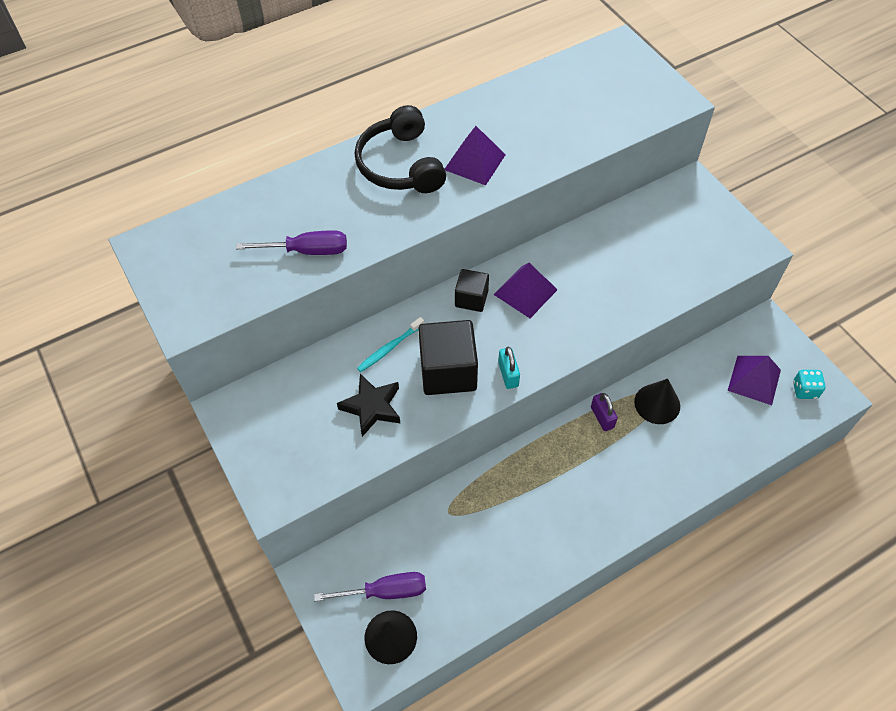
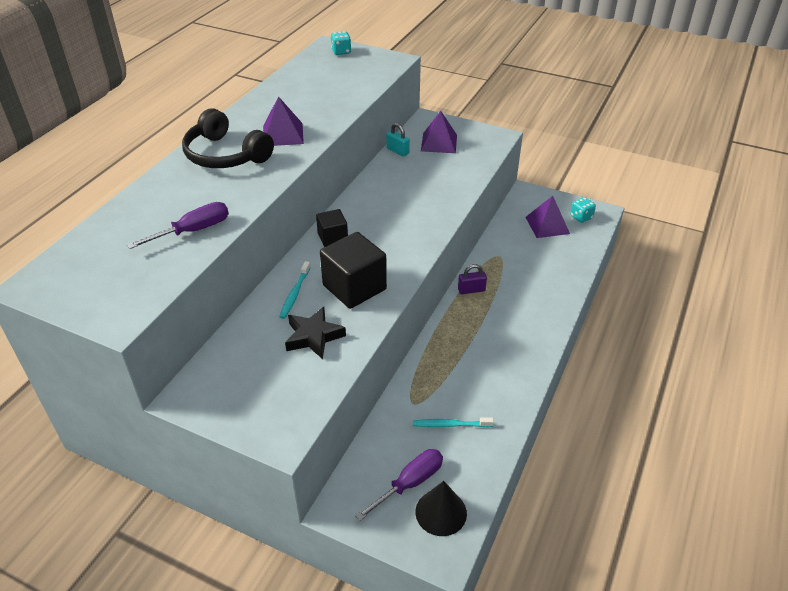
camera: 35 degrees left, 15 degrees down
(464, 556) = (450, 425): none -> turquoise toothbrush
(508, 374) = (401, 269): turquoise padlock -> turquoise padlock (397, 151)
(525, 292) = (369, 218): purple pyramid -> purple pyramid (439, 143)
(602, 417) = (471, 290): purple padlock -> purple padlock turned 45 degrees counterclockwise
(627, 61) = (341, 52): none -> turquoise dice
(657, 404) = (500, 265): black cone -> none

